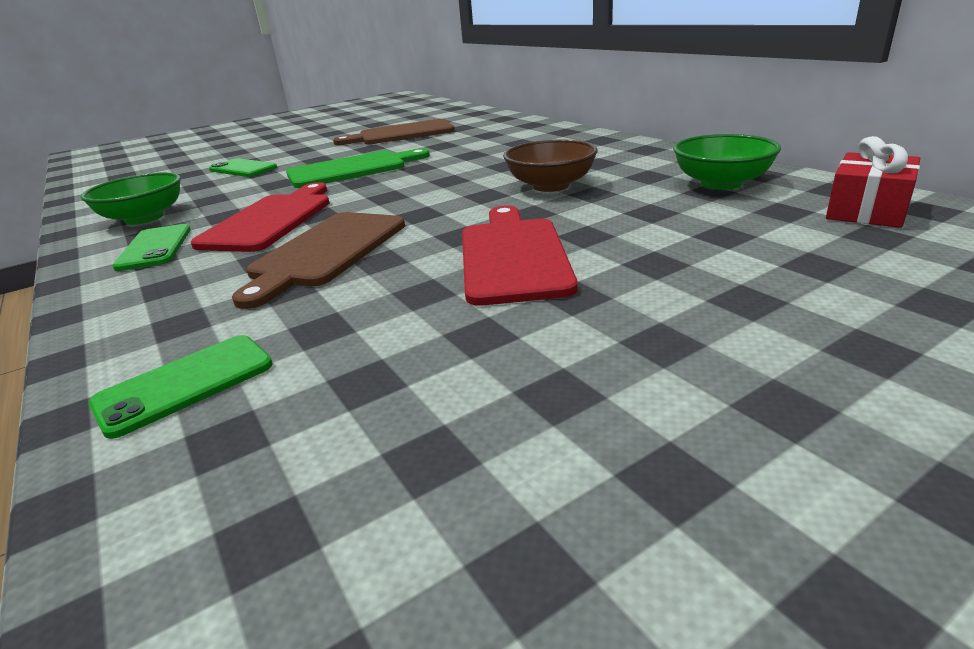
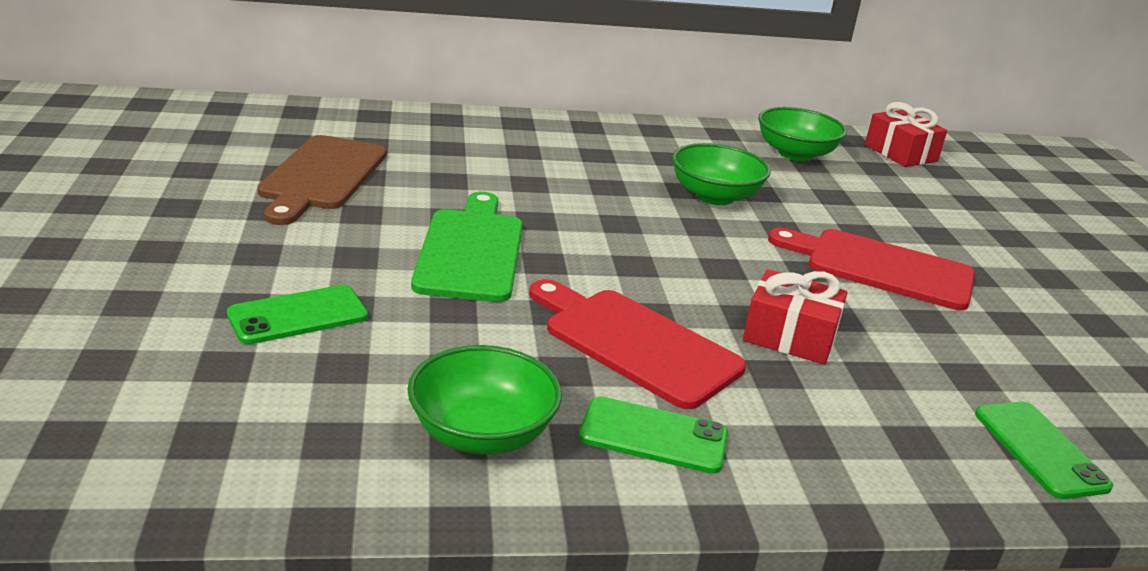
camera: 70 degrees left, 0 degrees up
(326, 252) = (790, 336): brown cutting board -> red gift
(550, 186) = (714, 196): brown bowl -> green bowl

